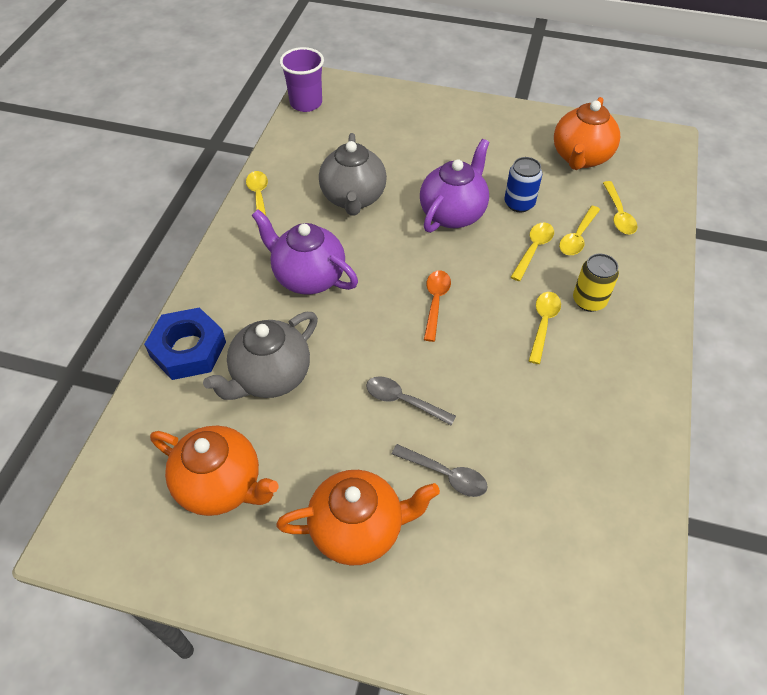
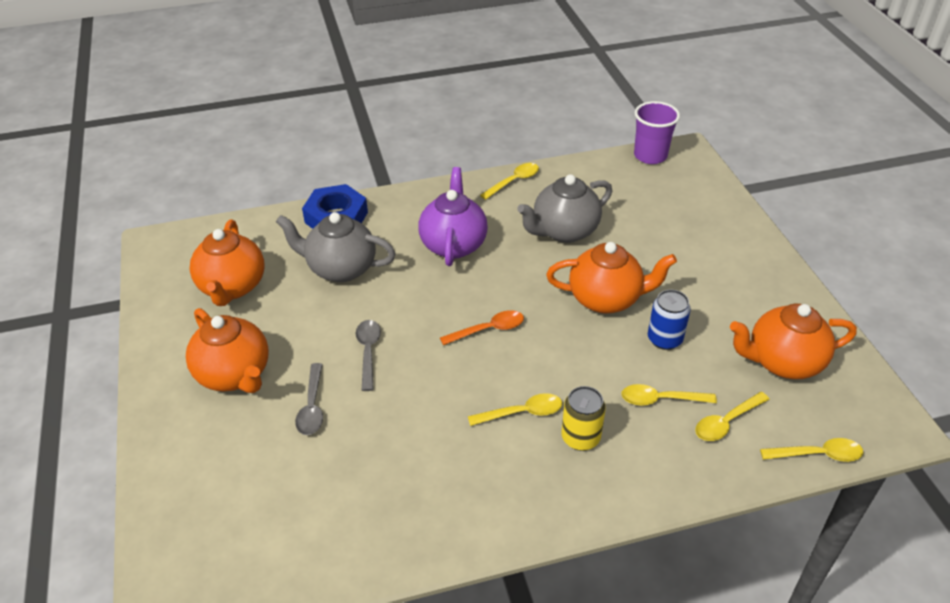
camera: 60 degrees right, 10 degrees down
(453, 213) = (606, 299): purple teapot -> orange teapot
(533, 249) = (611, 372): yellow spoon -> yellow spoon (817, 454)

